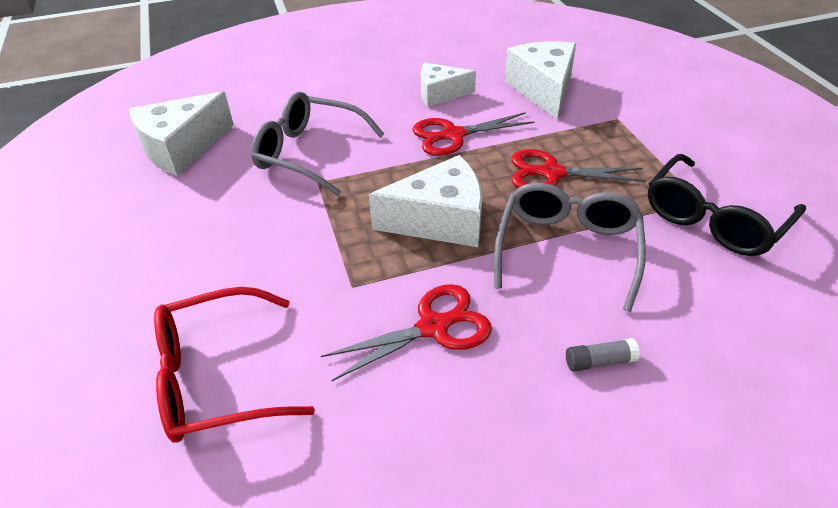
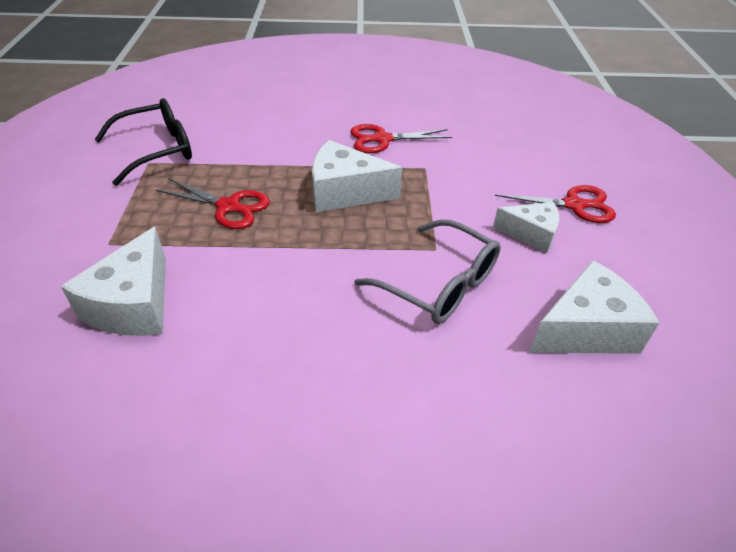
camera: 165 degrees left, 0 degrees up
(216, 377) = (511, 145): red glasses -> none
(440, 94) = (256, 334): white cheese -> white cheese (531, 234)
(453, 135) = (283, 267): red scissors -> red scissors (574, 205)
(567, 249) = (271, 156): grey glasses -> none
(599, 361) = (305, 111): grey glue stick -> none

